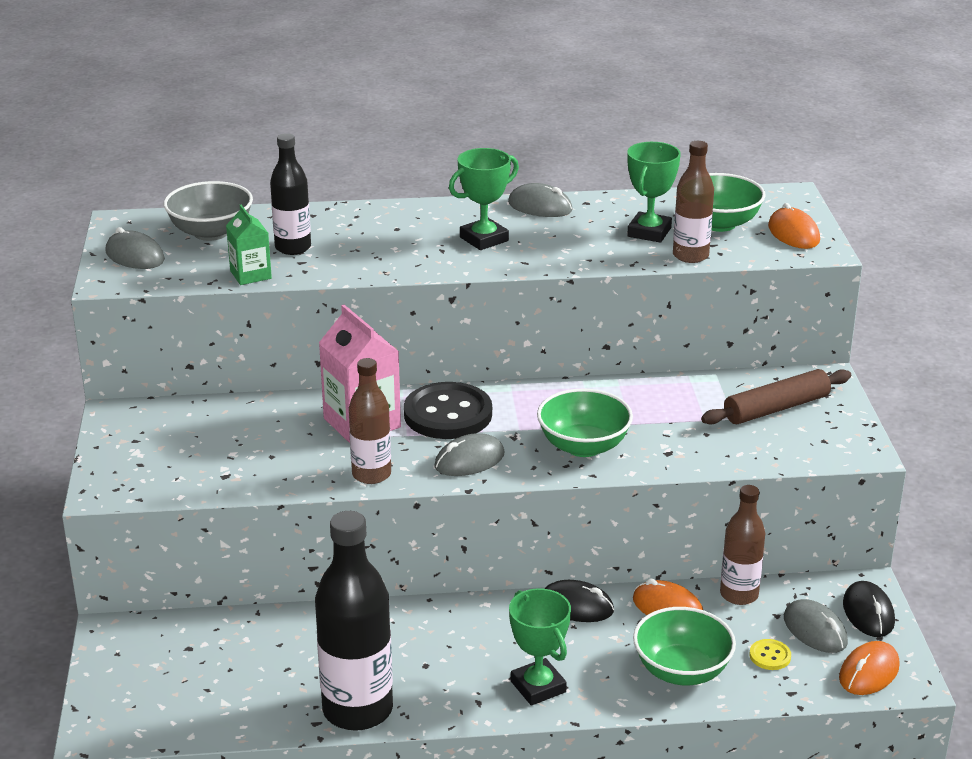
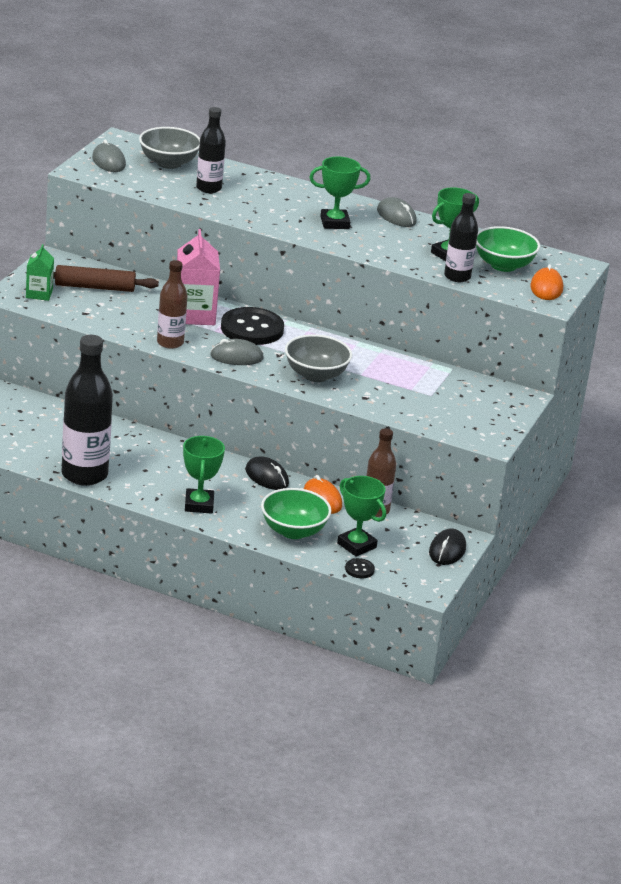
camera: 25 degrees right, 0 degrees up
(250, 275) = (166, 195): green carton -> green carton (39, 294)
(583, 446) = (315, 375): green bowl -> grey bowl
(690, 256) = (457, 277): brown bottle -> black bottle
(770, 656) = (356, 545): yellow button -> green trophy
(776, 408) = (467, 400): brown rolling pin -> brown rolling pin (94, 287)
(808, 690) = (359, 569): none -> black button
(815, 630) = (401, 545): grey mouse -> none
(869, 672) = (408, 577): orange mouse -> none

